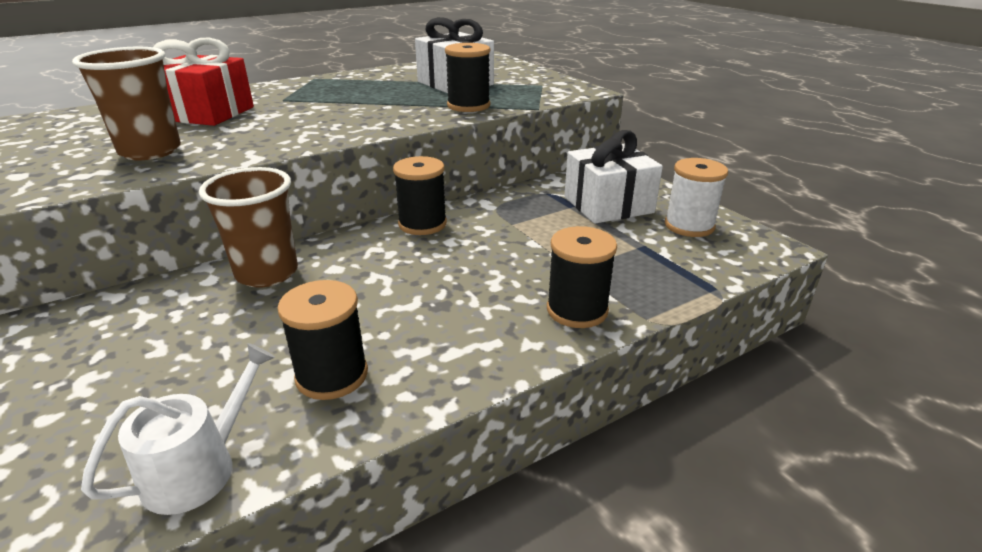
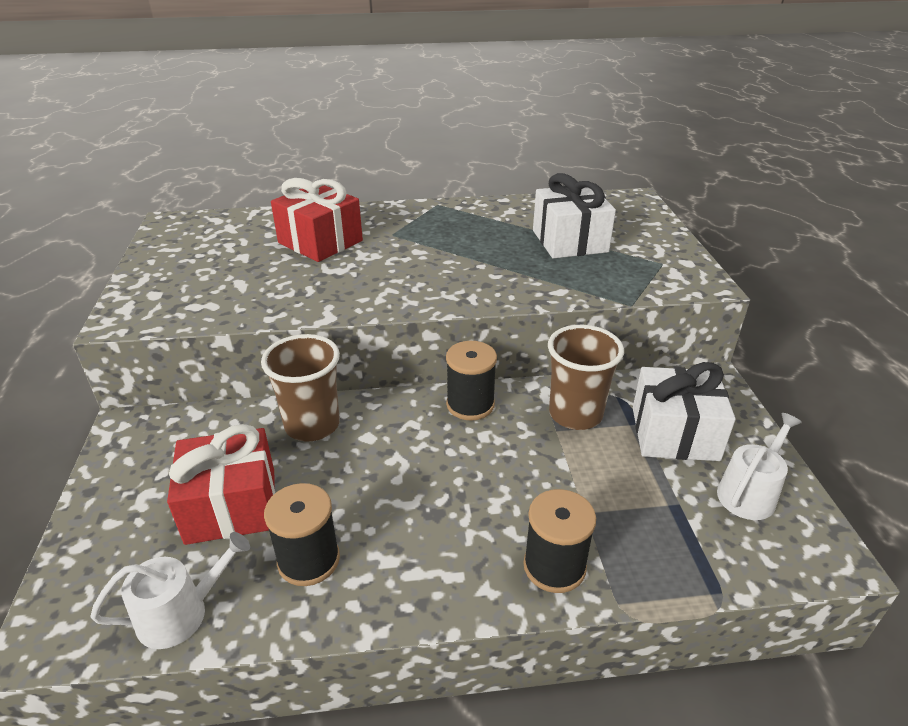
camera: 25 degrees right, 5 degrees up
(150, 151) = (254, 287): brown cup -> brown cup (575, 414)
(209, 358) = (231, 505): none -> red gift
(468, 106) = (560, 283): black spool -> none
(689, 226) = (749, 493): white spool -> white watering can

